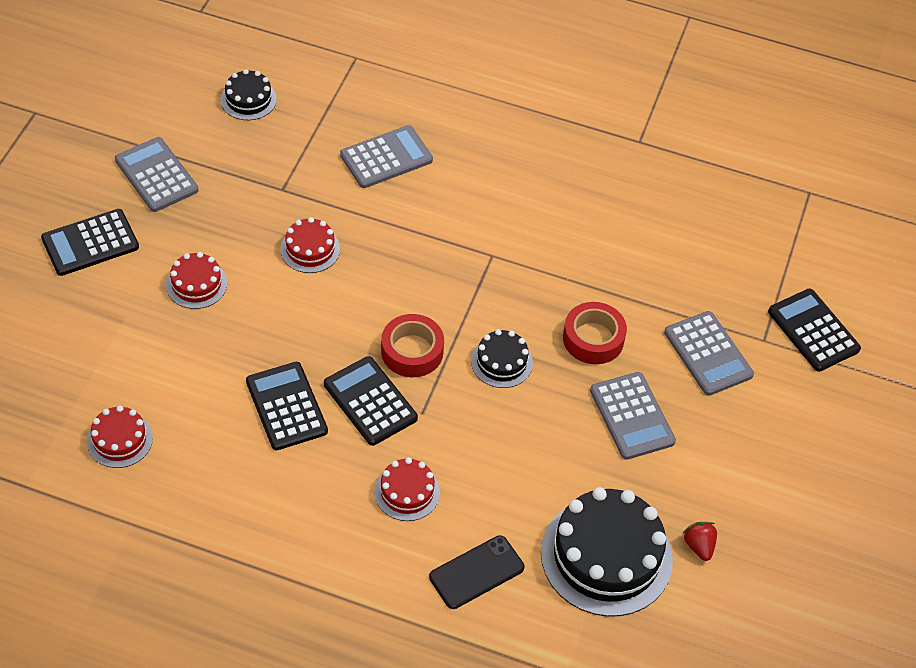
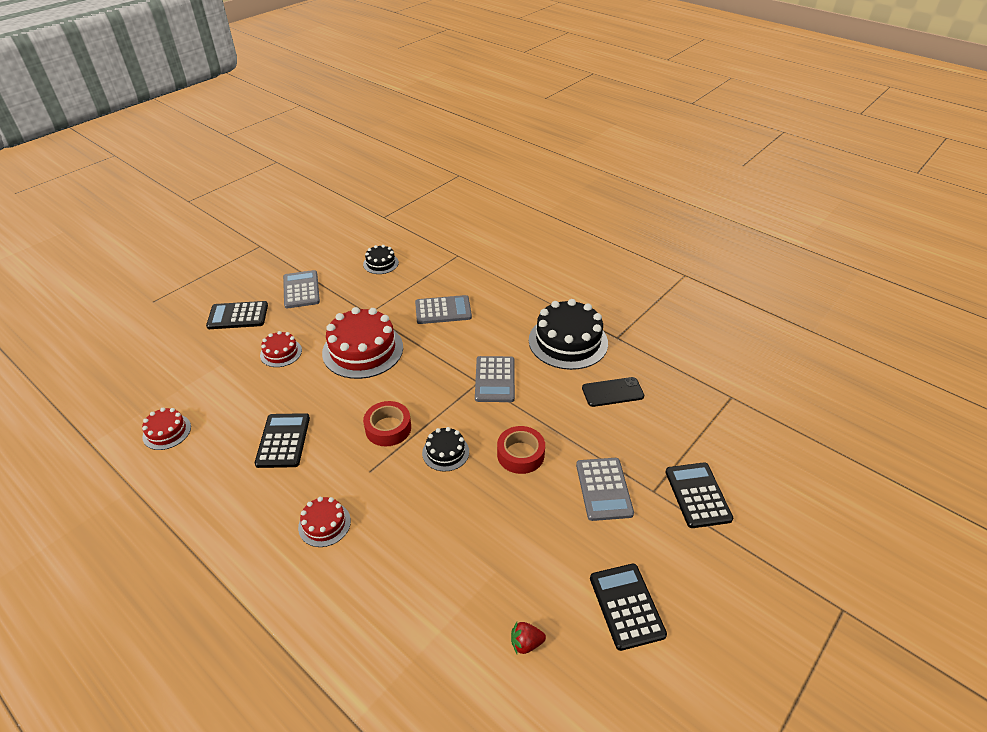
camera: 25 degrees right, 10 degrees down
(310, 249) = (363, 350): red cake -> red cake, size x1.97
(370, 401) = (339, 453): black calculator -> black calculator (626, 606)
(476, 572) = (336, 603): black phone -> black phone (612, 392)
(606, 556) = (445, 625): black cake -> black cake (568, 341)
(632, 416) = (522, 518): grey calculator -> grey calculator (495, 379)
(699, 546) = (526, 643): red strawberry -> red strawberry turned 105 degrees counterclockwise

